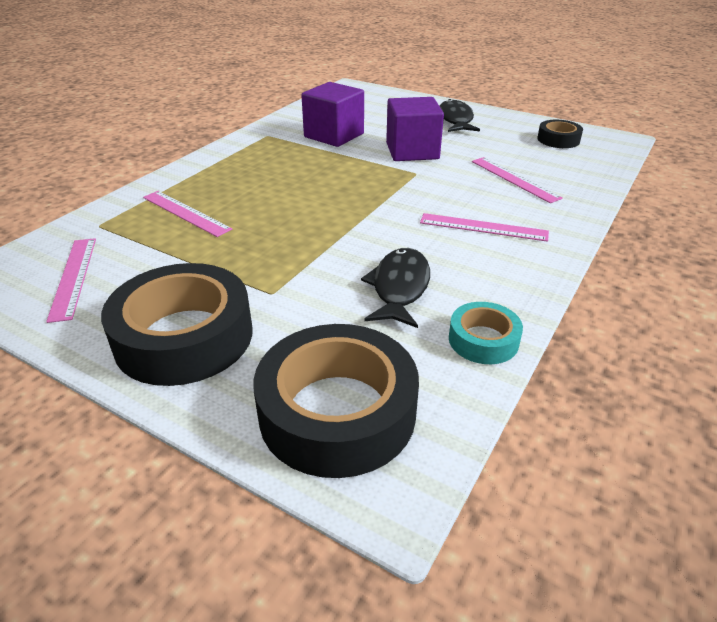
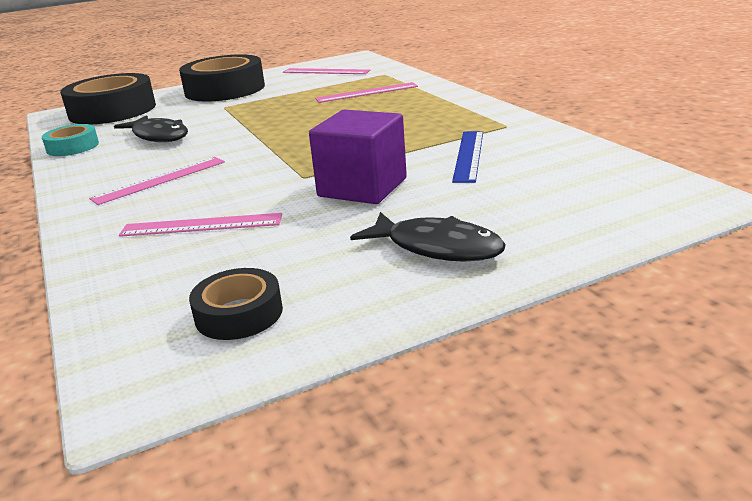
camera: 125 degrees right, 10 degrees down
(334, 135) = (469, 155): purple cube -> blue ruler

